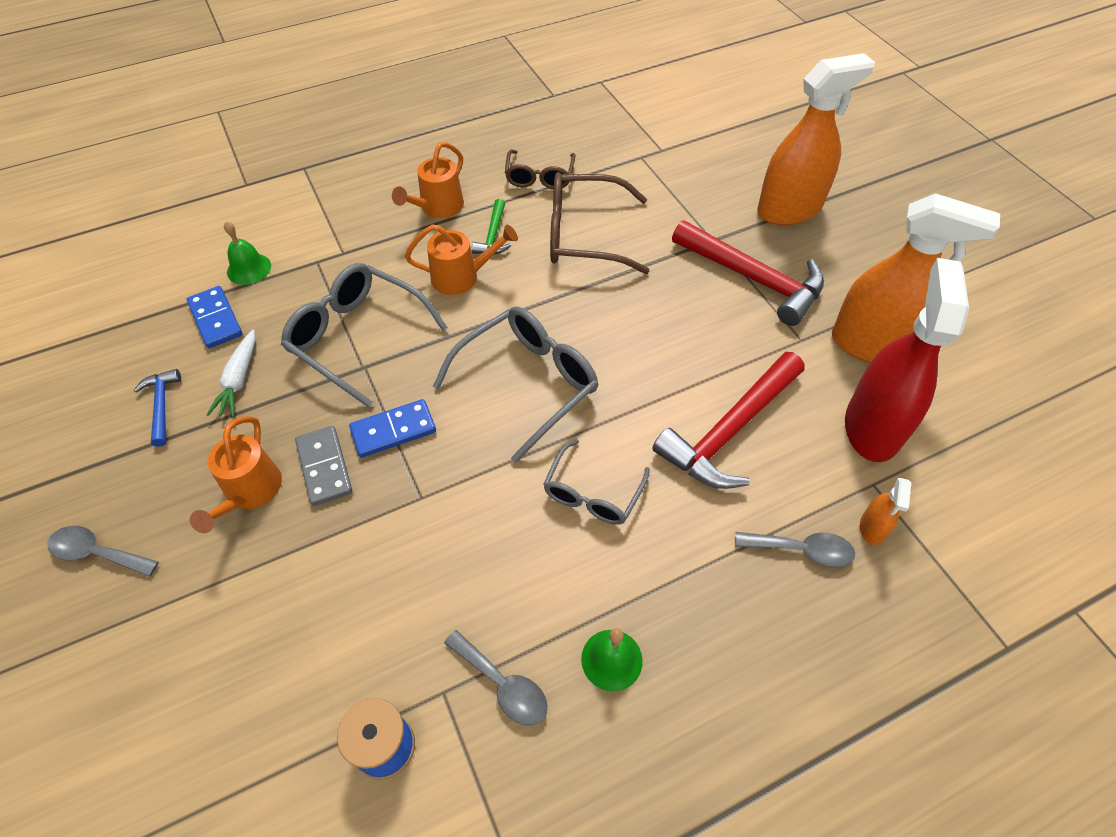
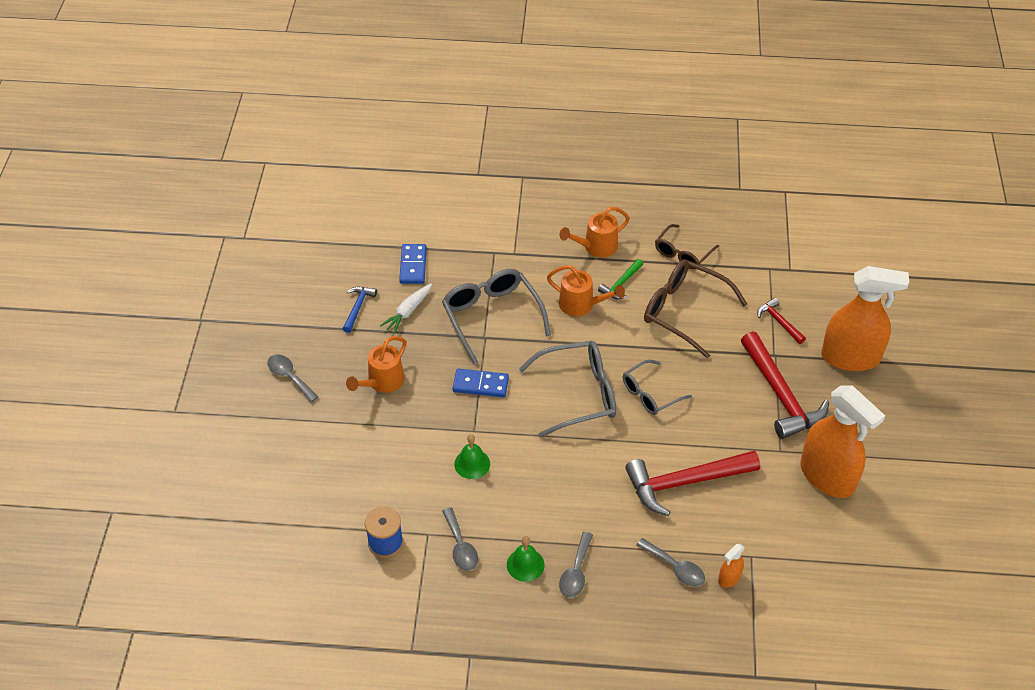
camera: 30 degrees right, 5 degrees down
(249, 269) = (449, 239): green bell -> green bell (472, 464)
(324, 467) = (430, 387): grey domino -> none
(593, 492) = (574, 476): grey glasses -> grey glasses (650, 394)
(685, 630) = (576, 572): none -> grey spoon
(691, 204) = (779, 322): none -> red hammer
(872, 427) = (781, 525): red spray bottle -> none

